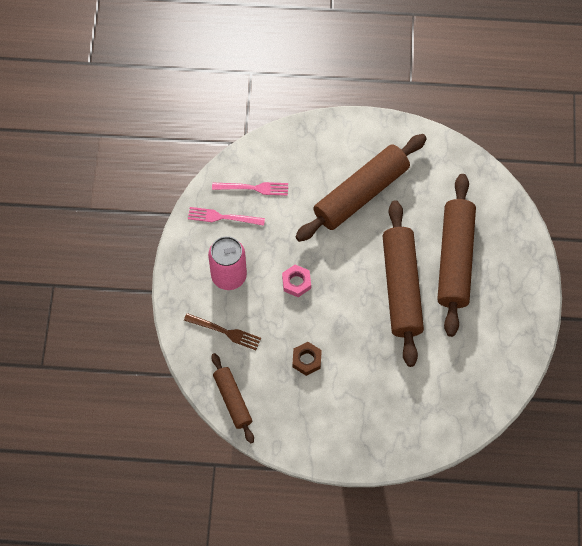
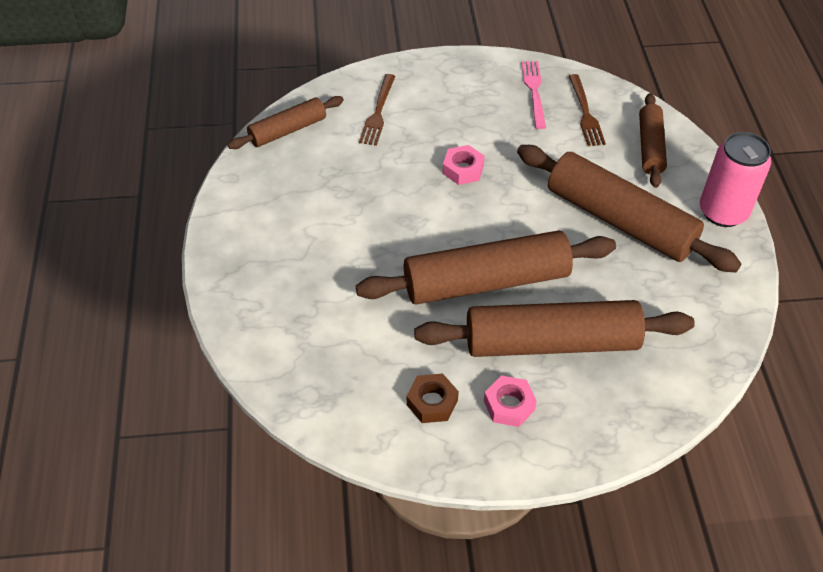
camera: 80 degrees right, 15 degrees down
(229, 276) = (455, 106): pink can -> pink can (723, 212)
(254, 188) = (585, 114): pink fork -> brown fork
(295, 155) = (650, 147): none -> brown rolling pin
(307, 360) = (353, 192): brown nut -> brown nut (432, 402)
(497, 293) = (509, 405): none -> pink nut

